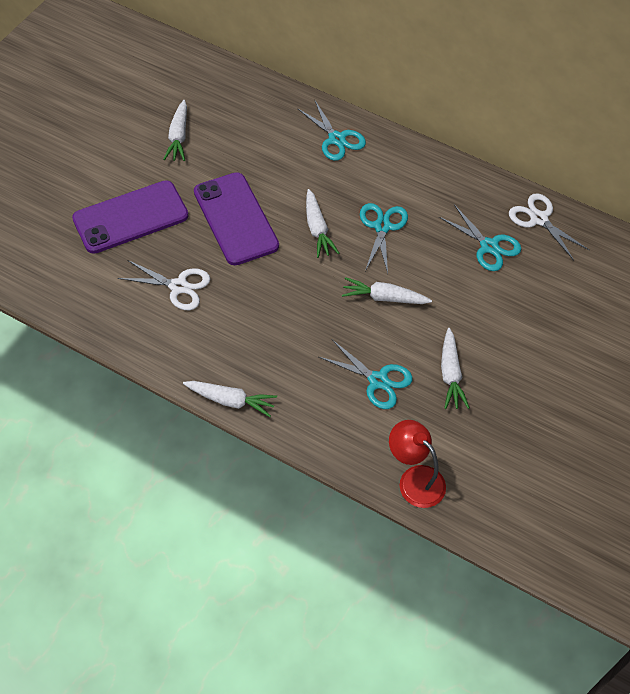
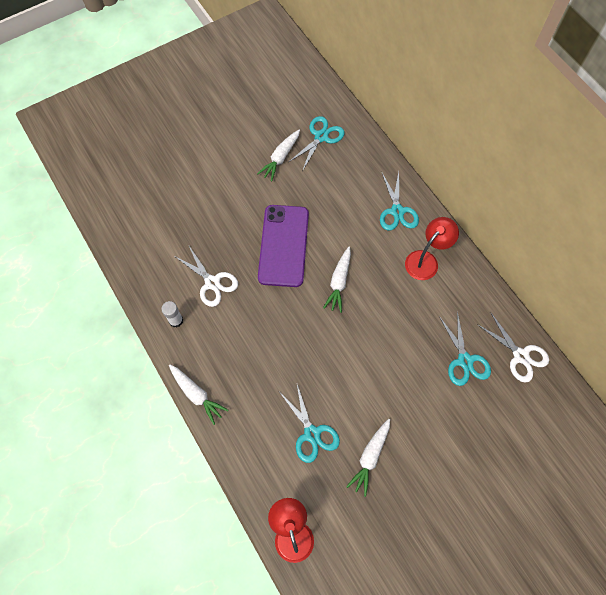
camera: 30 degrees right, 10 degrees up
(131, 217) = (210, 210): purple phone -> none
(161, 340) = (176, 320): none -> white glue stick
(382, 227) = (389, 303): turquoise scissors -> turquoise scissors (321, 137)
(384, 297) = (356, 365): white carrot -> none
(394, 172) = (426, 260): none -> red lamp
(539, 219) = (520, 356): white scissors -> white scissors turned 150 degrees clockwise

